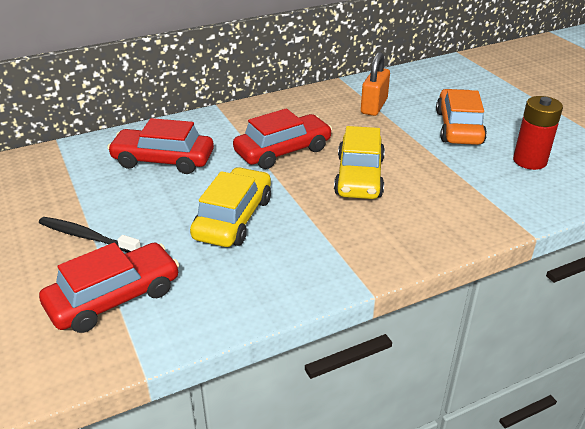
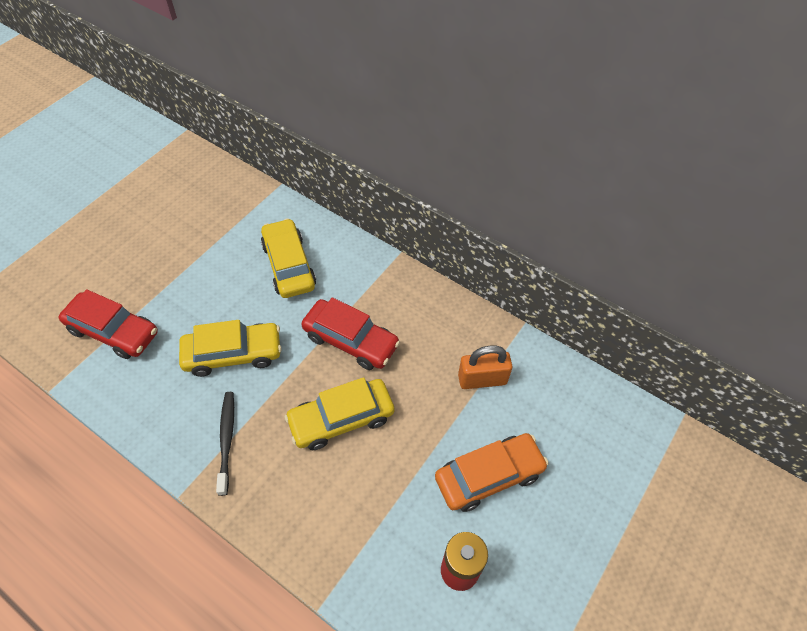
camera: 60 degrees right, 20 degrees up
(87, 237) = (170, 277): black toothbrush -> black toothbrush (227, 440)
(163, 160) = (289, 265): red car -> yellow car

